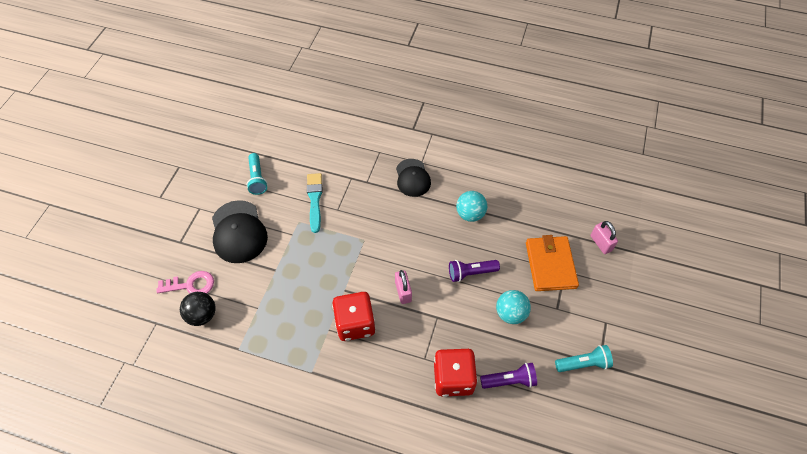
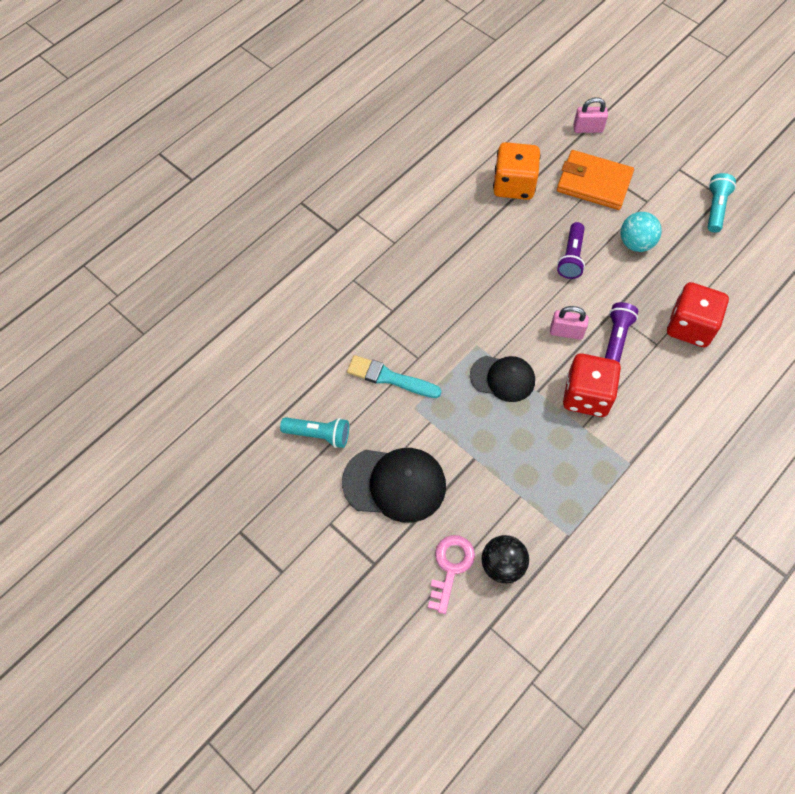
camera: 65 degrees left, 5 degrees up
(412, 178) = (413, 260): black cap -> black cap (502, 378)
(470, 214) = (494, 225): turquoise ball -> none
(509, 380) = (711, 278): purple flashlight -> purple flashlight (616, 338)
(514, 213) = (514, 185): none -> orange dice

